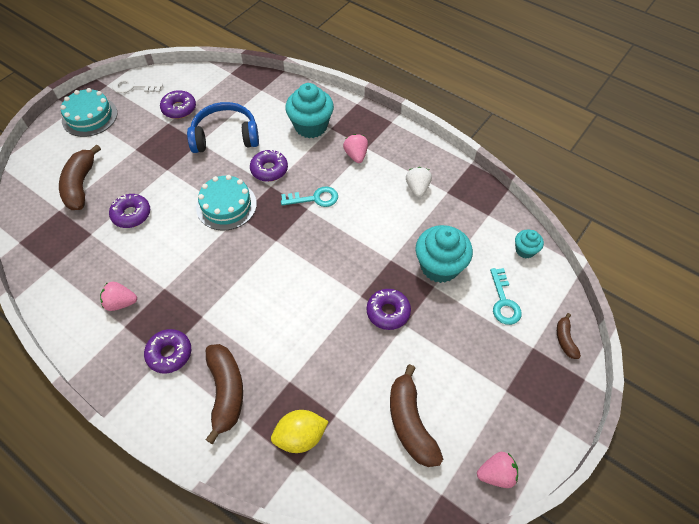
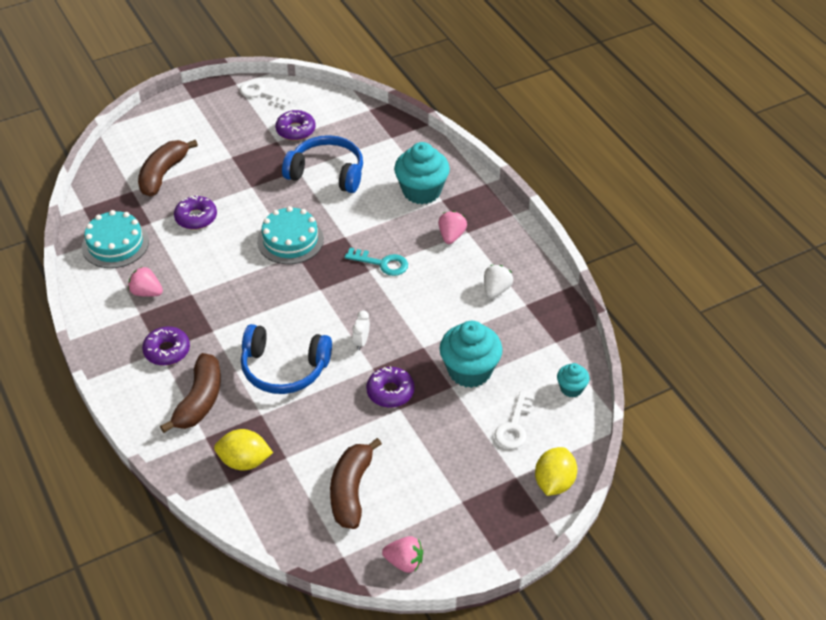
camera: 25 degrees right, 10 degrees down
(89, 116) = (204, 110): turquoise cake -> turquoise cake (115, 244)
(269, 169) = (352, 220): purple donut -> none
(286, 327) = (284, 368): none -> blue headphones
(337, 275) = (361, 342): none -> white clock
(503, 301) = (514, 426): turquoise key -> white key
(565, 339) = (554, 483): brown banana -> yellow lemon

